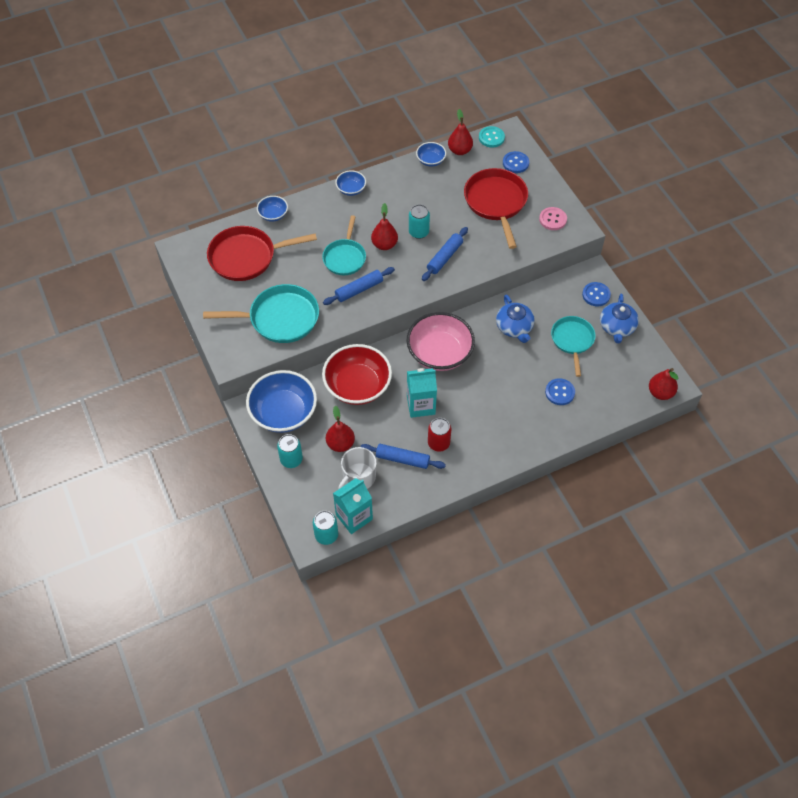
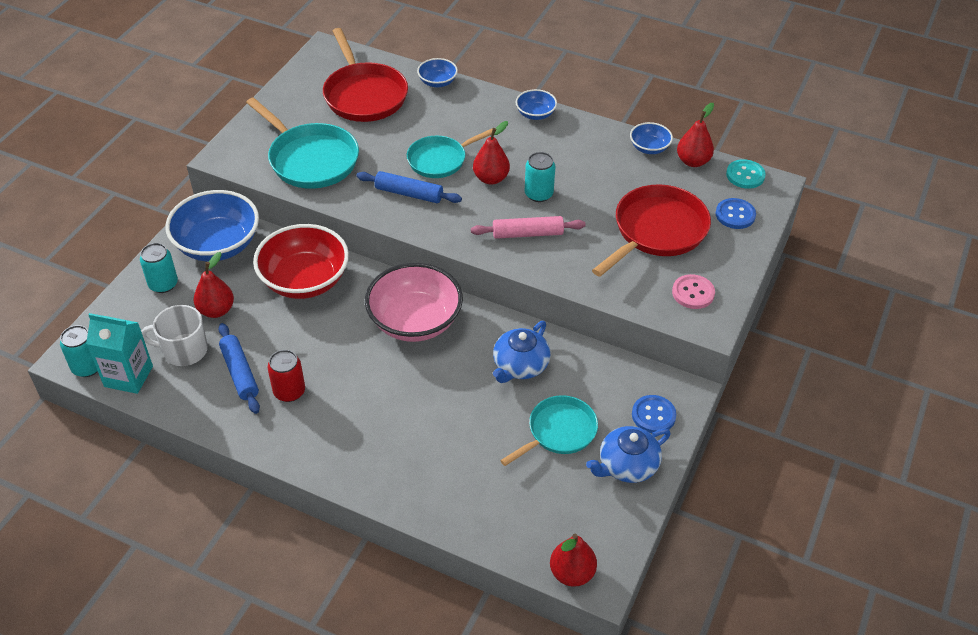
camera: 50 degrees right, 10 degrees down
(246, 257) = (364, 95): red pan -> red pan turned 150 degrees counterclockwise
(421, 405) = (328, 346): turquoise carton -> none
(444, 257) = (527, 233): blue rolling pin -> pink rolling pin
(560, 392) = (468, 464): blue button -> none

